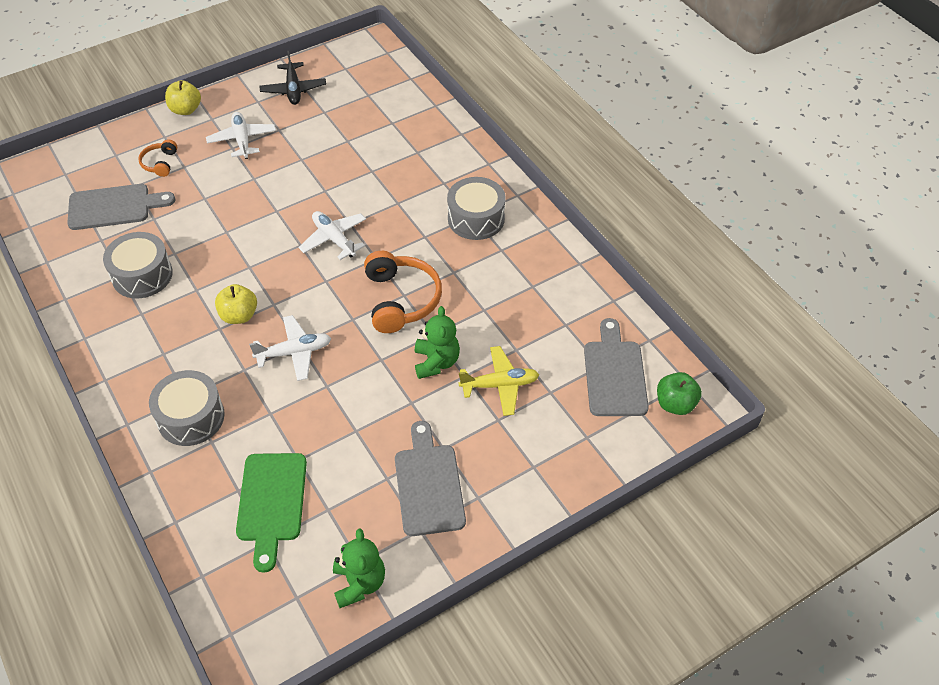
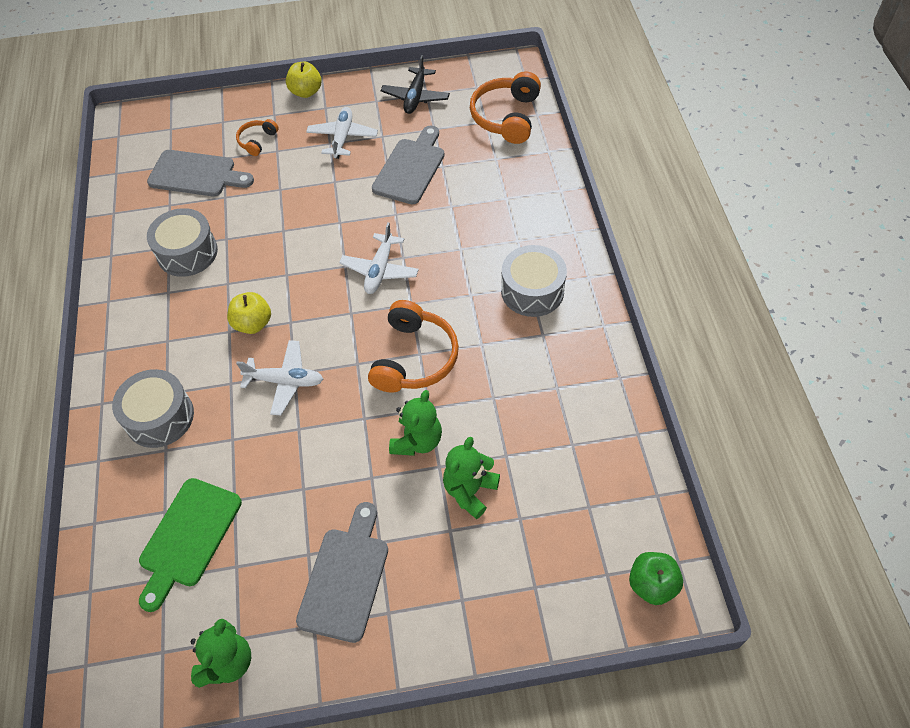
camera: 25 degrees right, 5 degrees up
(334, 239) = (380, 270): white plane -> white plane turned 150 degrees counterclockwise
(385, 86) = (506, 117): none -> orange headphones
(499, 385) = (470, 491): yellow plane -> green teddy bear
(614, 374) = (599, 522): grey cutting board -> grey cutting board (410, 168)

